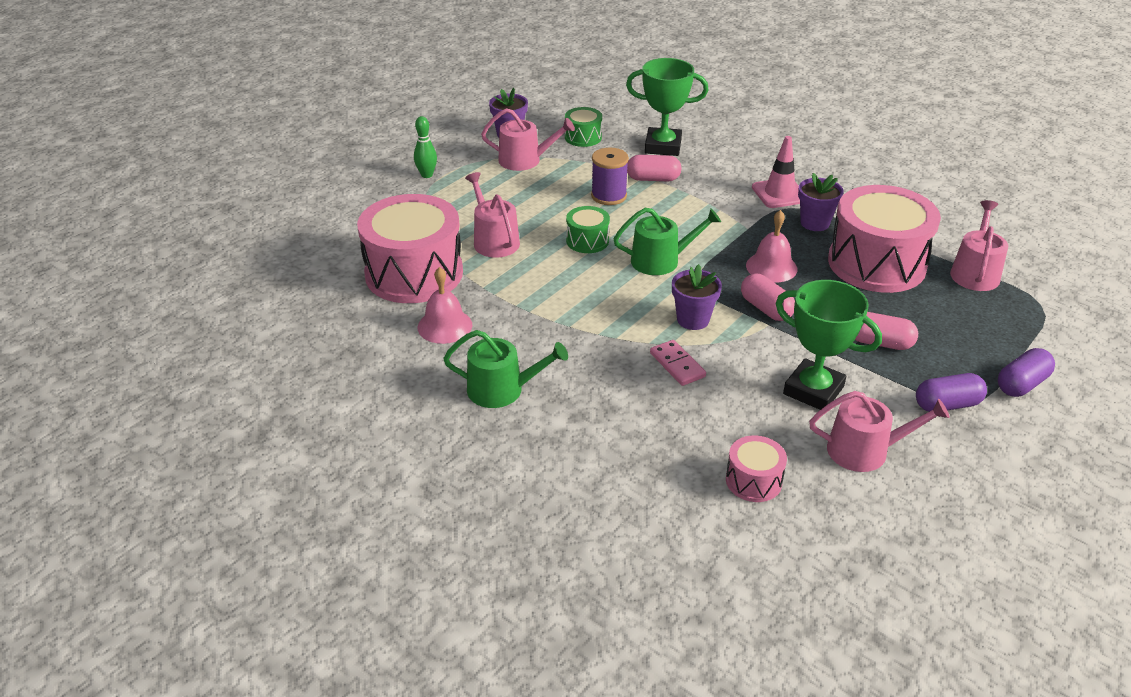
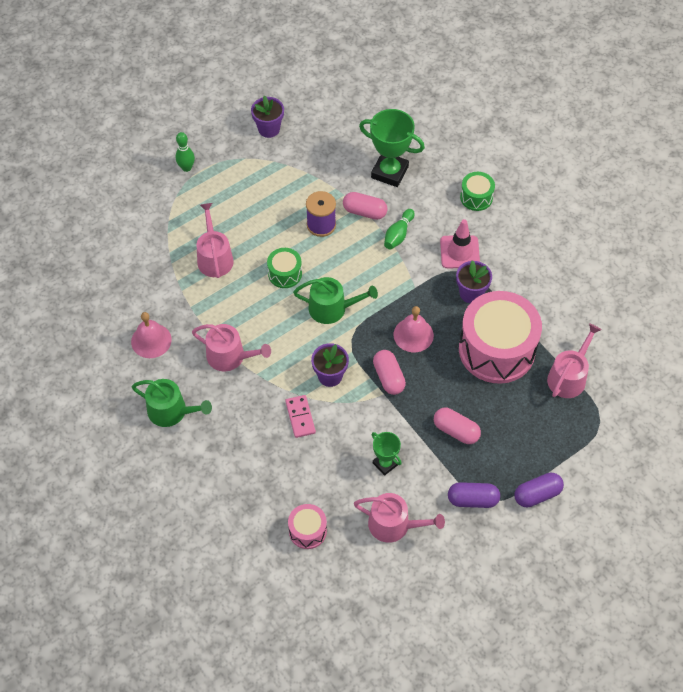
camera: 15 degrees right, 20 degrees up
(414, 273) = (145, 281): pink drum -> none
(525, 160) = (270, 166): pink watering can -> pink watering can (230, 356)
(583, 137) = (328, 146): green drum -> green drum (476, 197)
(702, 190) = (398, 234): none -> green bowling pin
(813, 390) = (385, 464): green trophy -> green trophy, size x0.56

